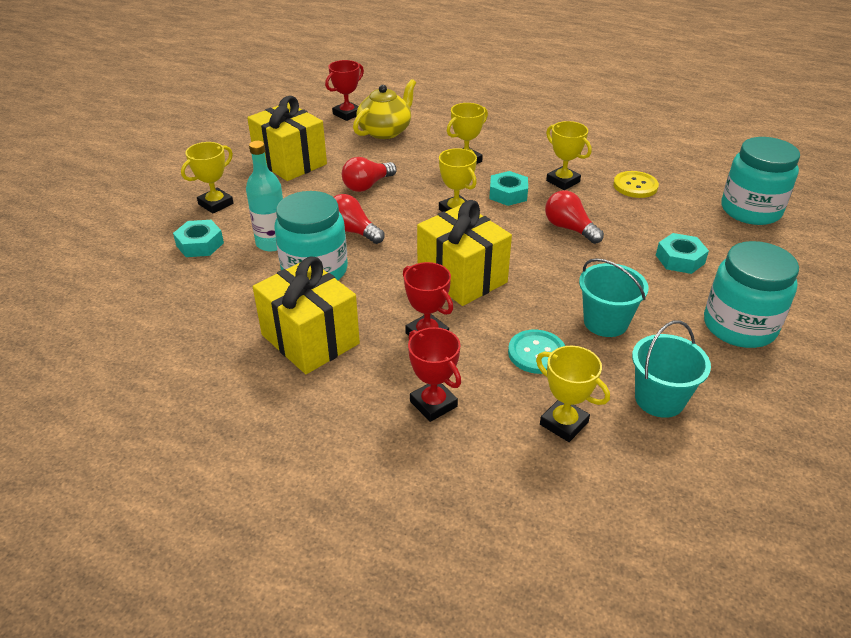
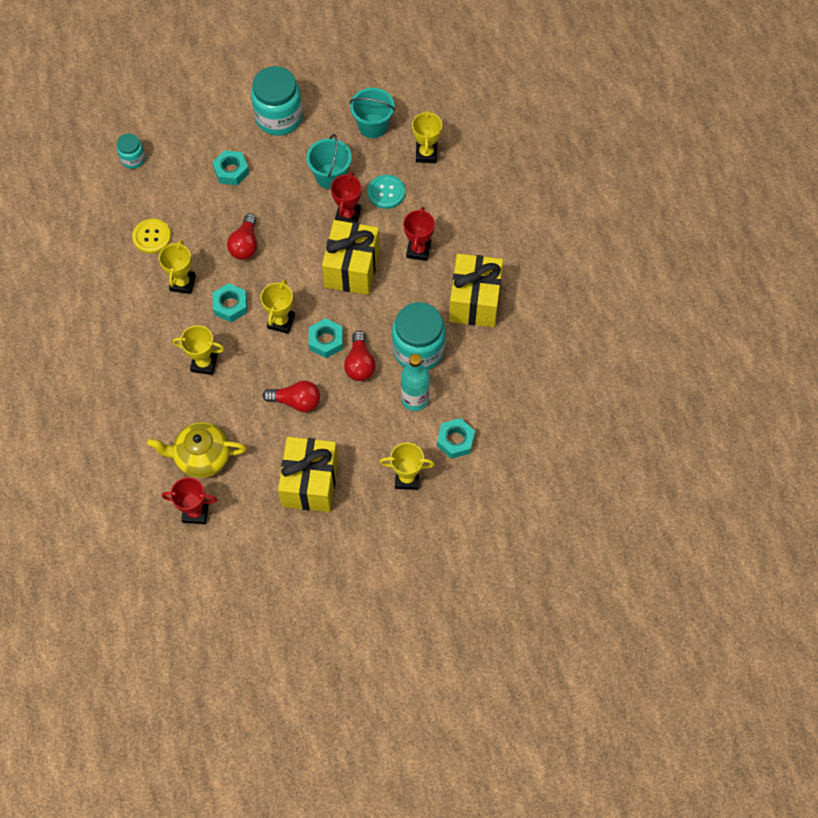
camera: 130 degrees left, 25 degrees up
(402, 225) = (326, 341): none -> turquoise nut
(433, 404) = (465, 212): red trophy -> red trophy (348, 215)
(750, 210) = (133, 159): turquoise jar -> turquoise jar, size x0.51

